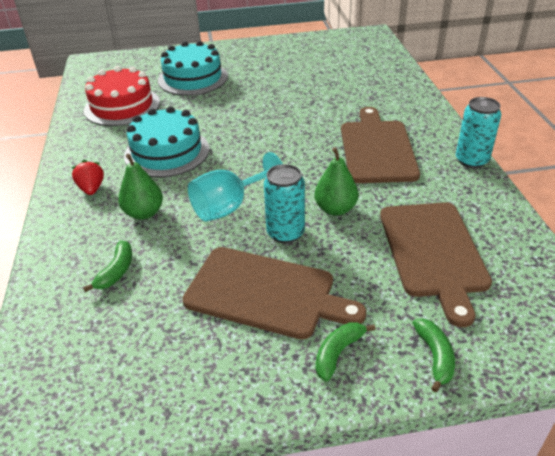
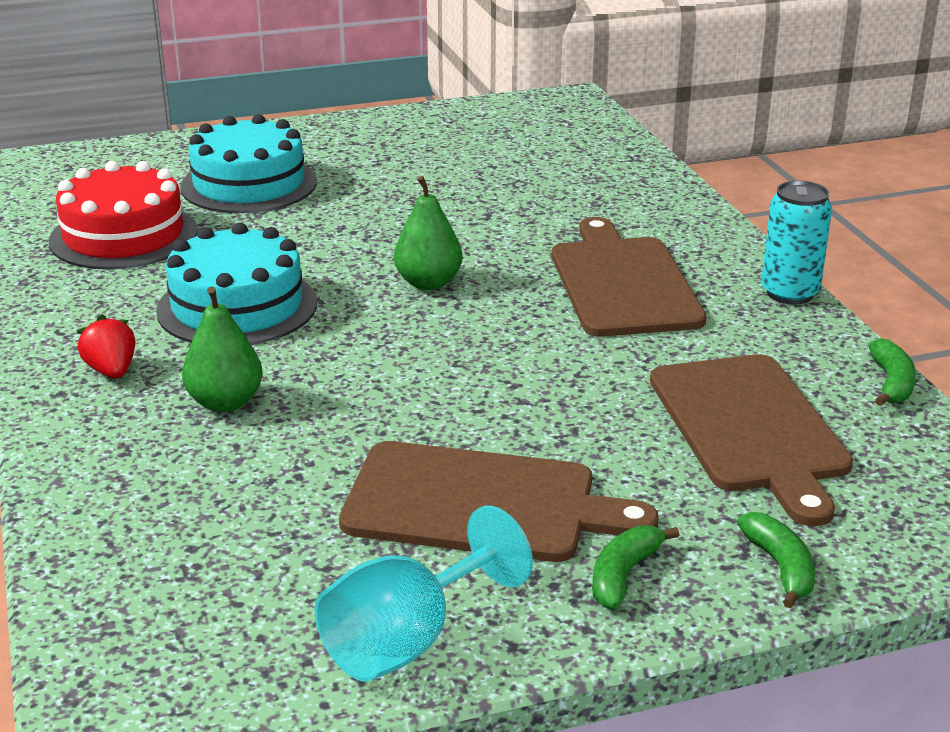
camera: 10 degrees left, 10 degrees down
(116, 271) = (203, 491): green banana -> green banana (891, 383)
(229, 207) = (380, 384): turquoise goblet -> turquoise goblet (407, 640)
(285, 233) = (492, 417): turquoise can -> none
(335, 209) = (571, 377): green pear -> green pear (428, 283)

